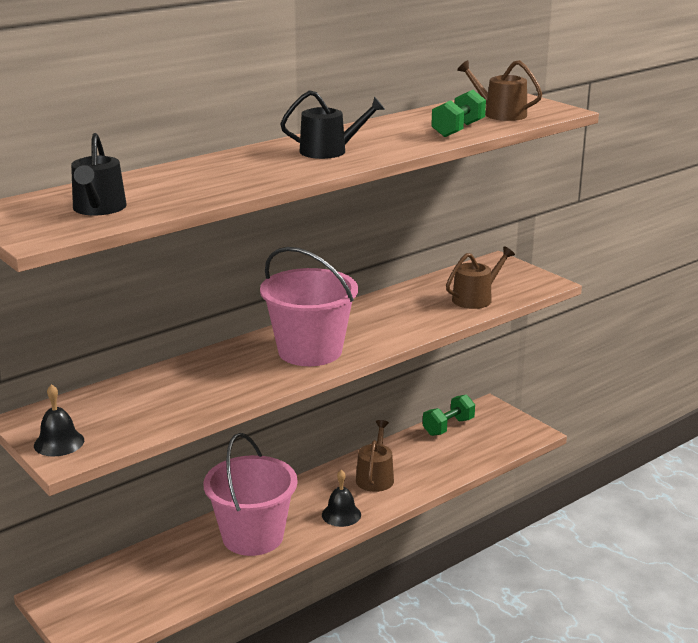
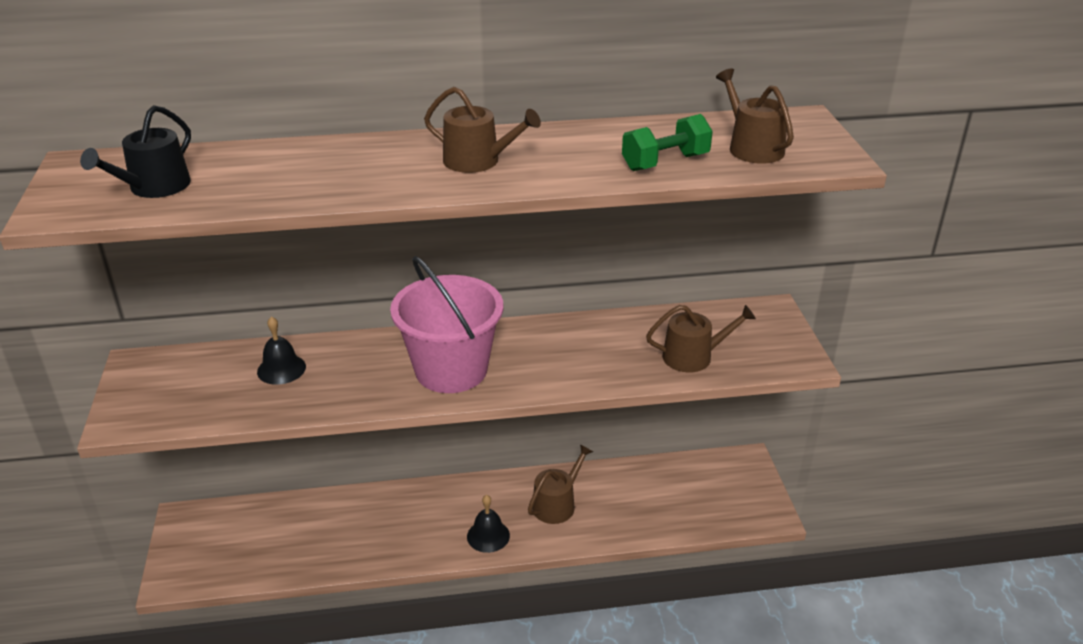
camera: 30 degrees right, 10 degrees up
(59, 443) = (132, 401): black bell -> black bell (281, 369)
(253, 536) = (389, 526): pink bucket -> none
(329, 151) = (478, 161): black watering can -> brown watering can
(448, 427) = (682, 470): green dumbbell -> none

